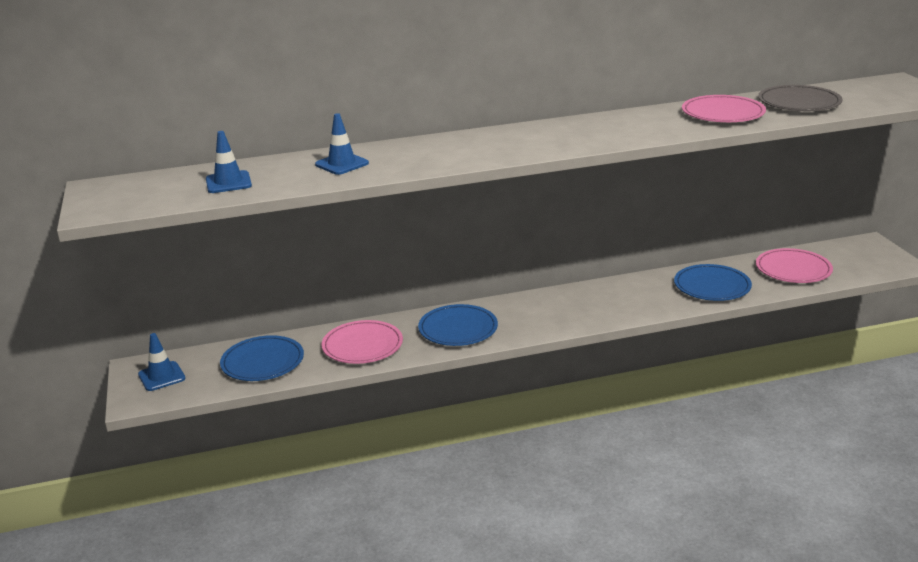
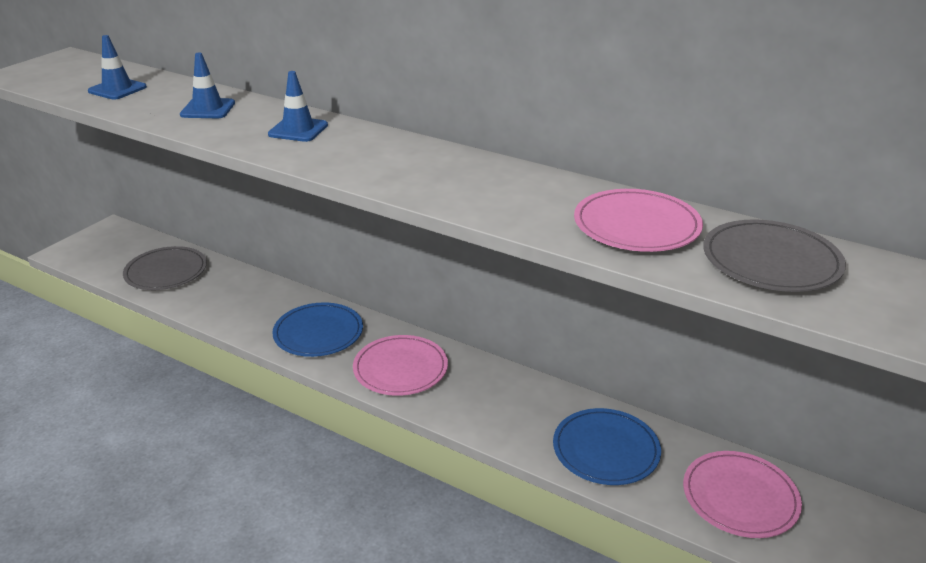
camera: 45 degrees right, 5 degrees up
(161, 376) = (106, 244): blue traffic cone -> blue traffic cone (298, 130)
(262, 362) = (166, 272): blue plate -> grey plate
(362, 345) = (237, 301): pink plate -> pink plate (400, 369)

